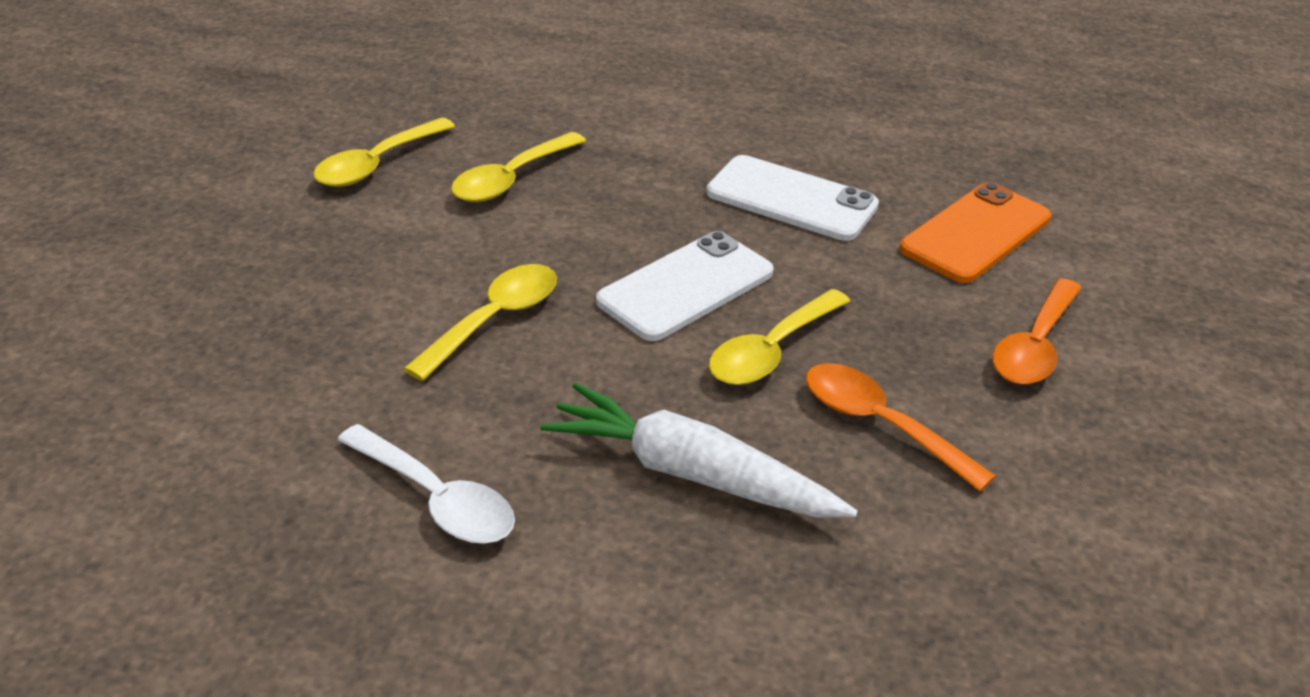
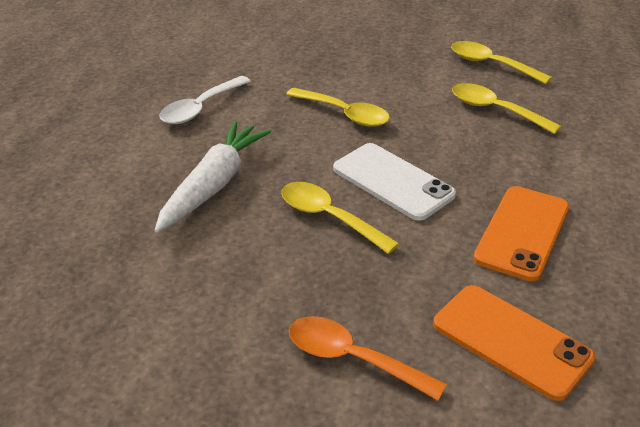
camera: 90 degrees right, 0 degrees up
(791, 199) = (522, 233): white phone -> orange phone
(880, 425) = (256, 263): orange spoon -> none

